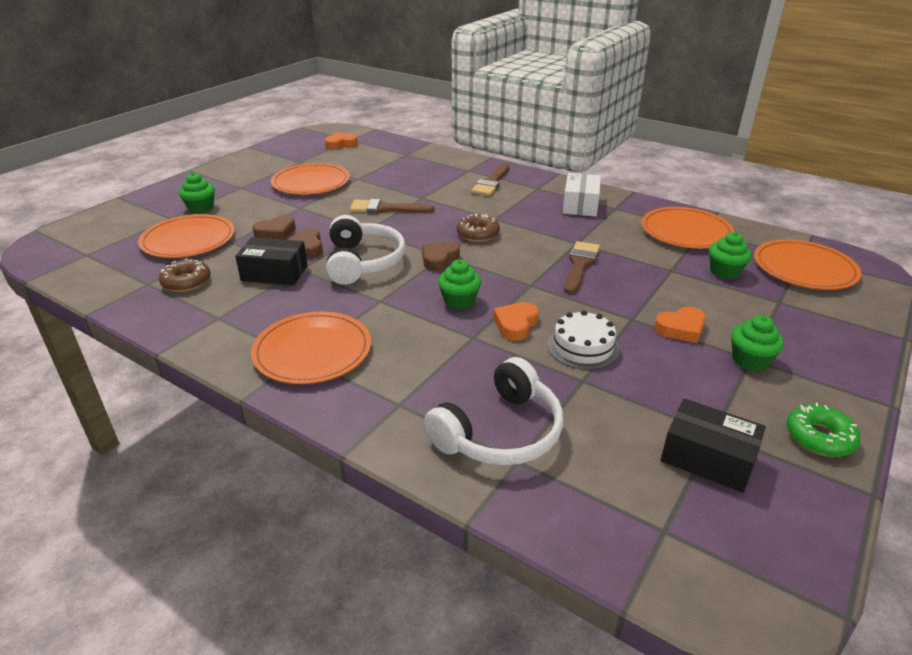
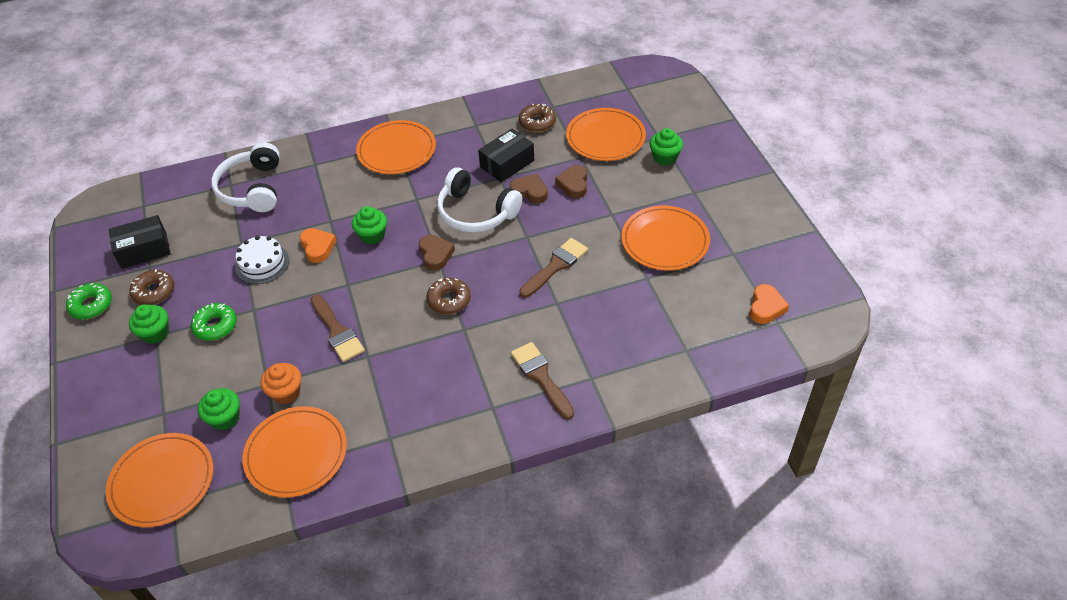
camera: 130 degrees right, 15 degrees up
(580, 205) = (423, 413): white box -> none
(661, 258) = (286, 392): none -> orange cupcake
(681, 329) = (215, 326): orange heart -> green donut
(726, 399) = (154, 292): none -> brown donut

